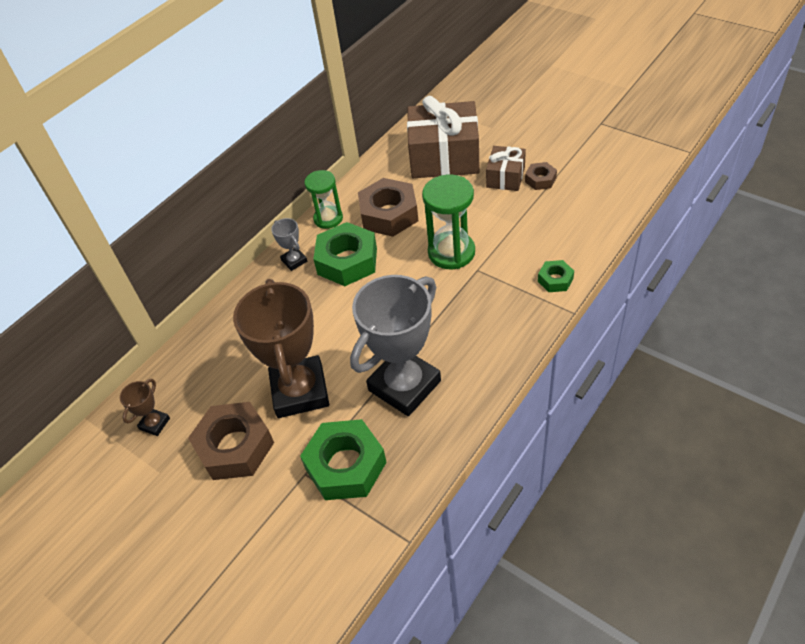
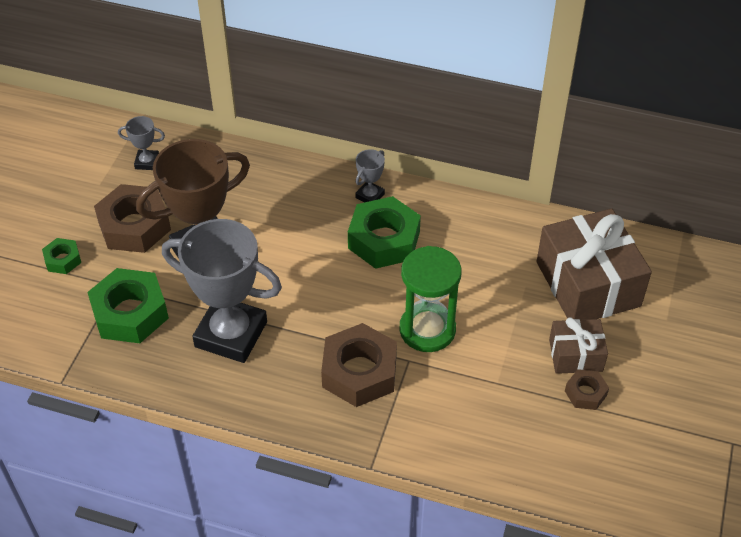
camera: 65 degrees right, 0 degrees up
(155, 424) = (147, 162): brown trophy -> grey trophy
(328, 218) = (442, 205): green hourglass -> none
(389, 214) = (468, 257): brown nut -> brown nut (359, 372)
(555, 280) = (416, 440): green nut -> green nut (63, 260)

